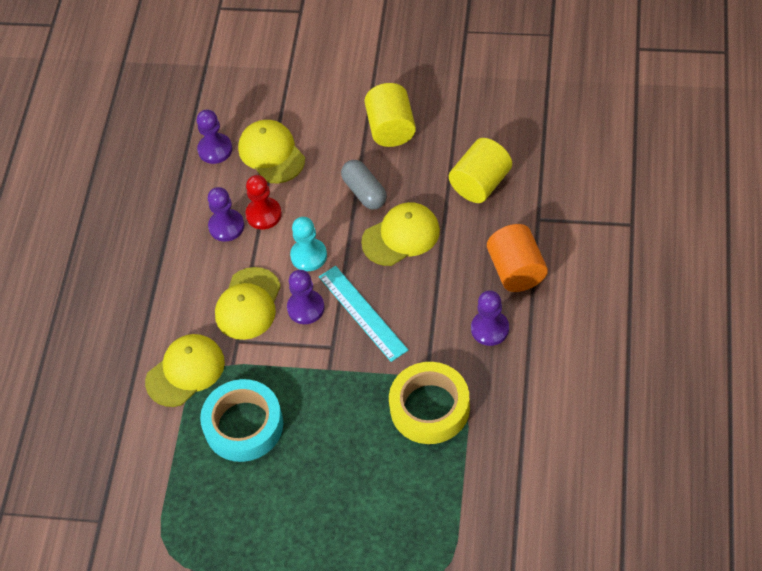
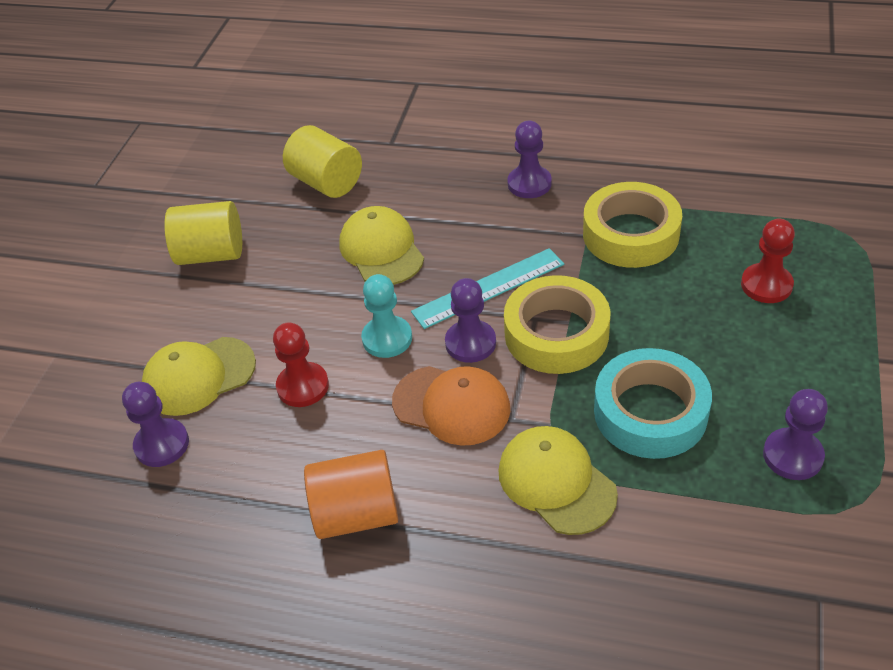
camera: 85 degrees left, 10 degrees down
(226, 226) = (309, 430): purple pawn -> purple pawn (792, 455)
(248, 304) = (451, 405): yellow cap -> orange cap
(316, 362) = (556, 334): none -> yellow tape
(364, 192) = (302, 281): grey capsule -> none
(374, 507) = (766, 285): none -> red pawn
(516, 270) = (455, 161): orange cylinder -> orange cylinder (356, 514)

